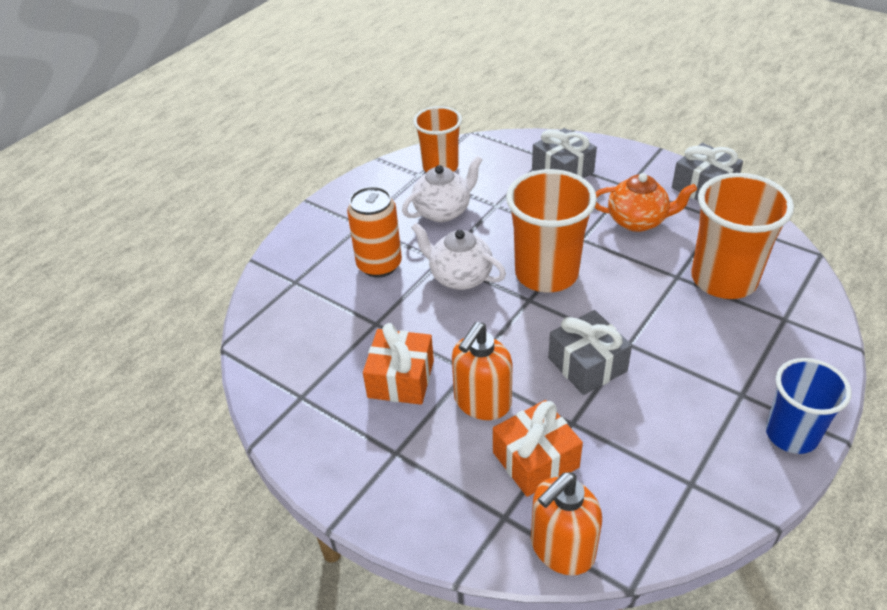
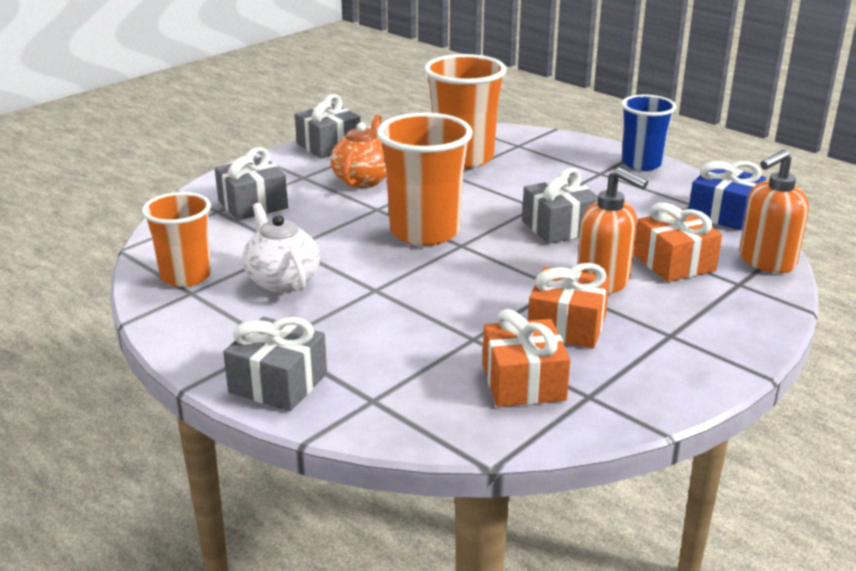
camera: 85 degrees left, 15 degrees down
(312, 236) = (278, 383): none -> grey gift
(317, 357) = (523, 382): none -> orange gift
(379, 265) = (366, 331): orange can -> none
(459, 277) = (411, 279): white teapot -> none
(561, 548) = (766, 261): orange soap dispenser -> orange soap dispenser turned 90 degrees clockwise
(676, 515) = (723, 213): none -> blue gift

